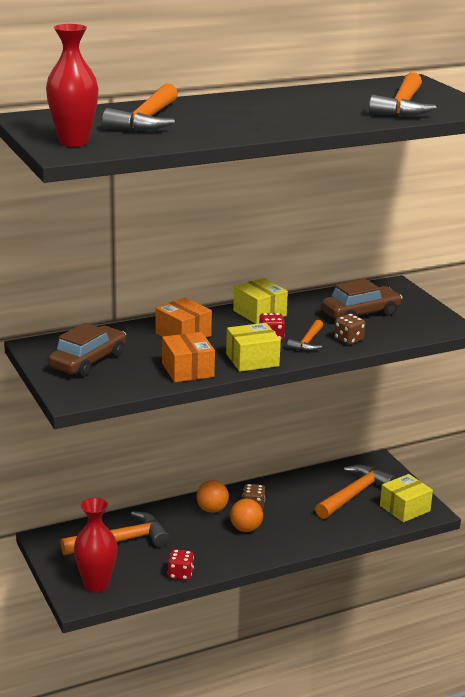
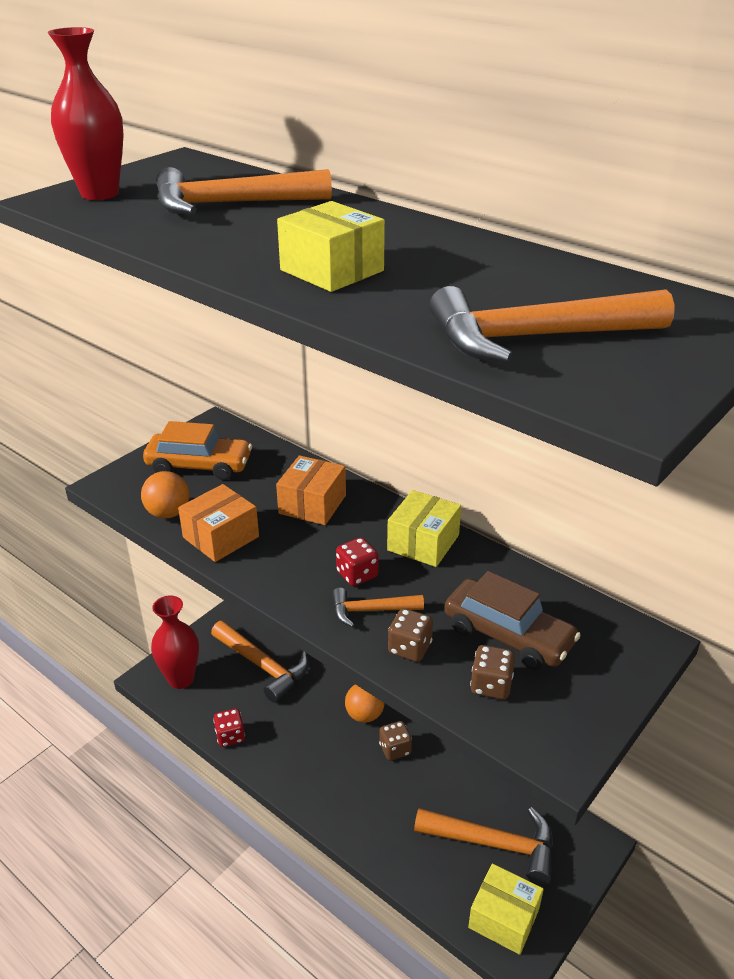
camera: 65 degrees right, 10 degrees up
(88, 361) = (199, 466): brown car -> orange car
(246, 529) = (346, 759): orange ball -> orange ball (168, 513)
(252, 360) = (282, 578): yellow box -> yellow box (332, 270)
(394, 328) = (491, 685): none -> brown dice

